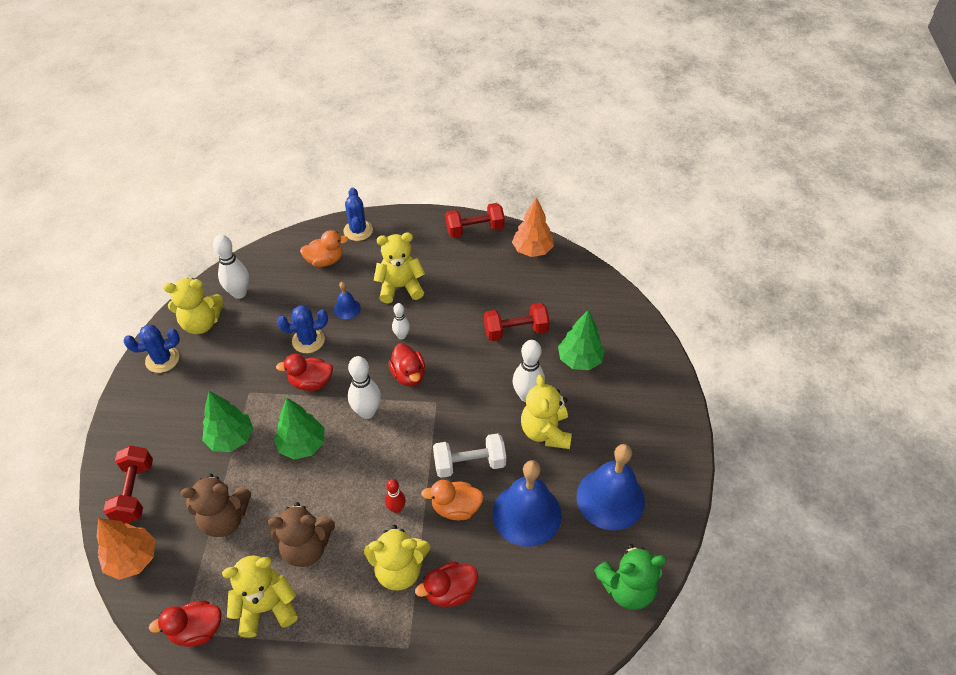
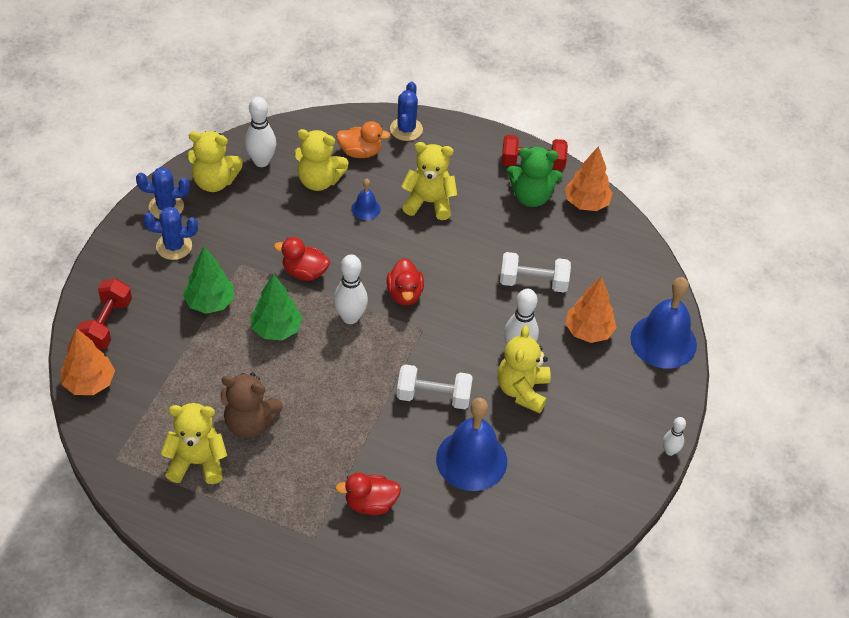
camera: 15 degrees right, 0 degrees up
(197, 630) = (129, 461): red duck -> none
(225, 519) = (182, 374): brown teddy bear -> none
(308, 340) = (315, 230): blue cactus -> blue cactus (174, 246)
(396, 508) = (346, 415): red bowling pin -> none
(399, 569) = (329, 470): yellow teddy bear -> yellow teddy bear (319, 181)
(402, 336) = (412, 253): white bowling pin -> white bowling pin (670, 451)
(455, 508) = (404, 433): orange duck -> none
(516, 331) = (533, 282): red dumbbell -> white dumbbell
(579, 360) = (588, 331): green tree -> orange tree
(610, 498) = (561, 472): blue bell -> blue bell (663, 341)
(627, 588) = (541, 555): green teddy bear -> green teddy bear (531, 196)

